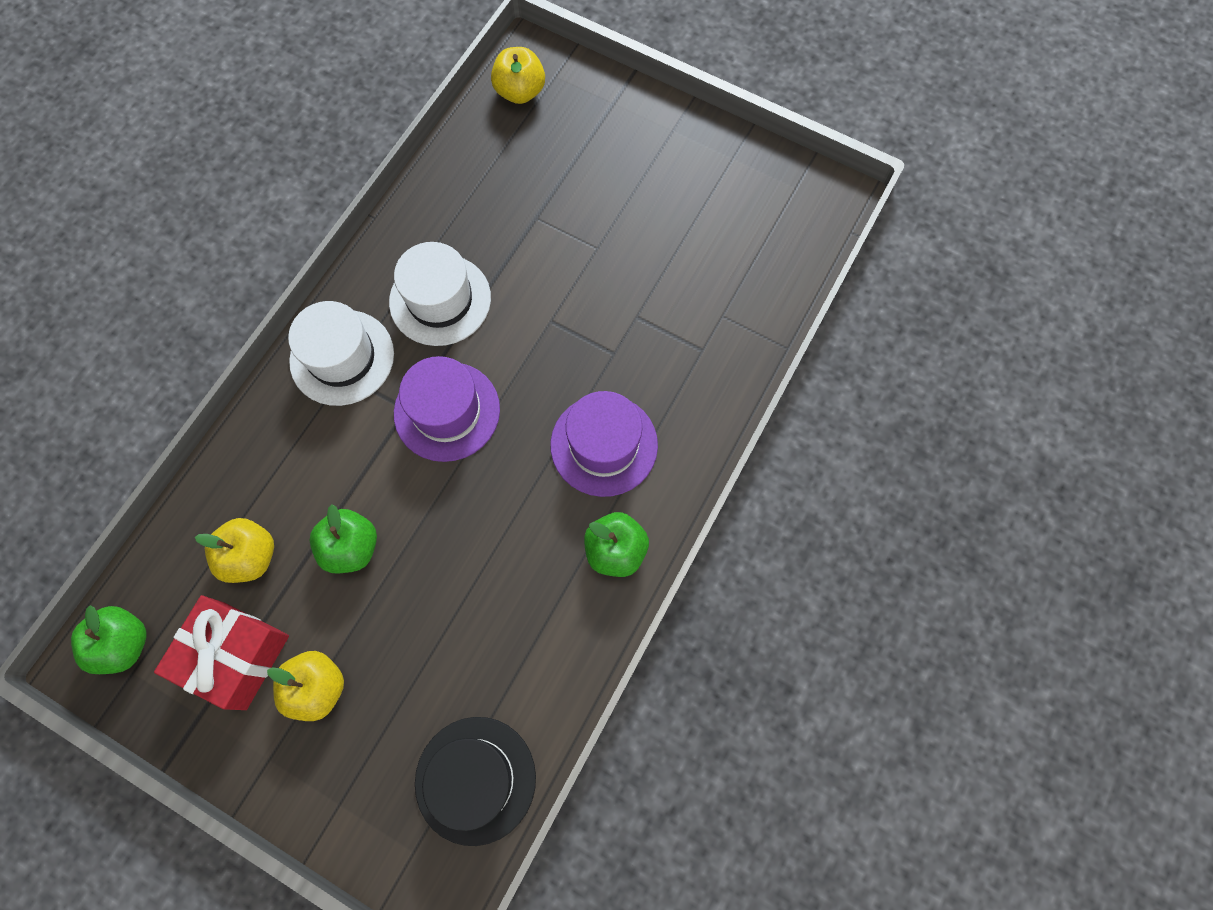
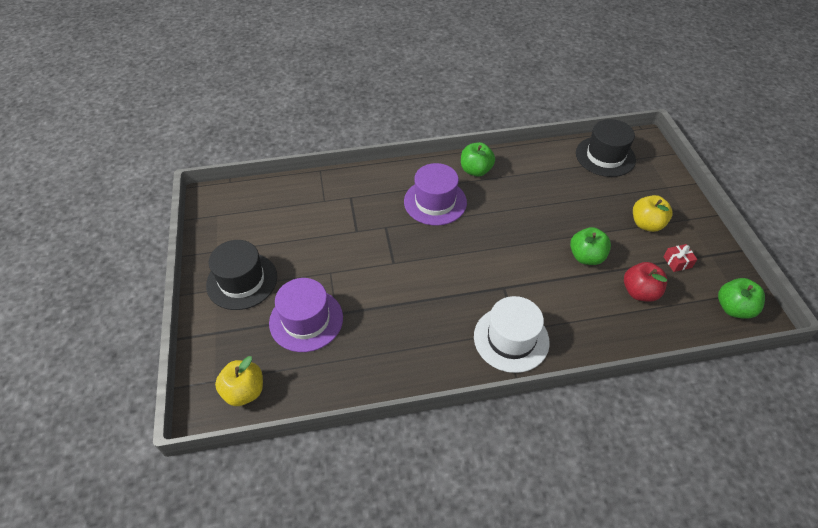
camera: 130 degrees left, 20 degrees down
(235, 655) = (677, 262): red gift -> red gift, size x0.44
(251, 556) = (639, 292): yellow apple -> red apple
(440, 300) = (431, 320): white hat -> none
(447, 411) = (485, 270): purple hat -> purple hat (306, 320)
(663, 159) = (242, 281): none -> black hat

